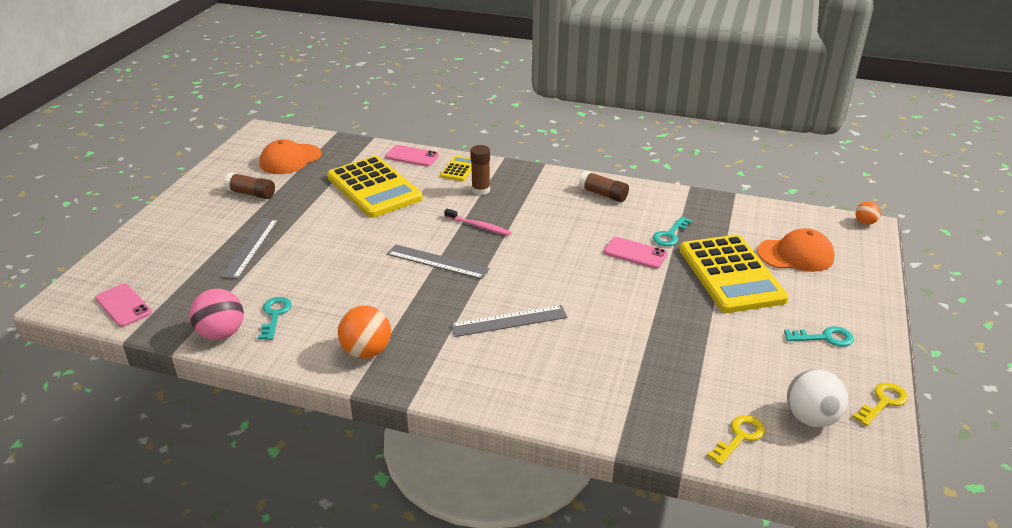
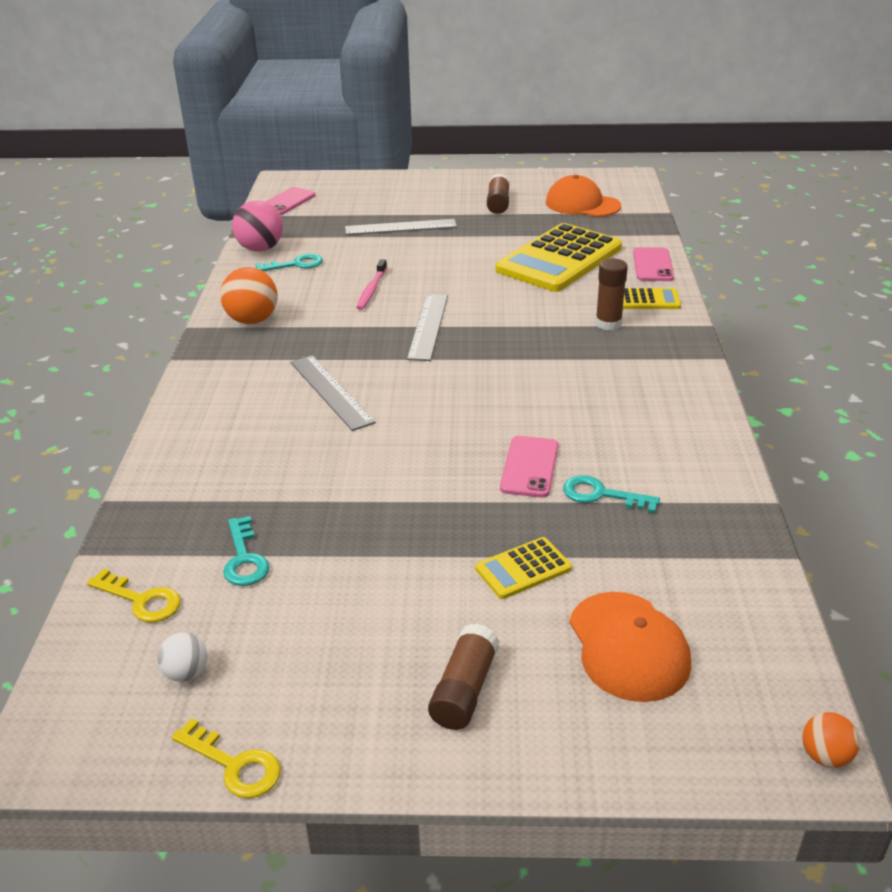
camera: 75 degrees right, 0 degrees up
(478, 226) = (520, 337): pink toothbrush -> pink toothbrush (371, 290)
(603, 194) = (674, 419): brown glue stick -> brown glue stick (464, 690)
(731, 274) = (523, 569): yellow calculator -> yellow calculator, size x0.45
(811, 418) = (186, 673): white ball -> white ball, size x0.55
(825, 338) = (388, 689): turquoise key -> turquoise key (244, 559)

